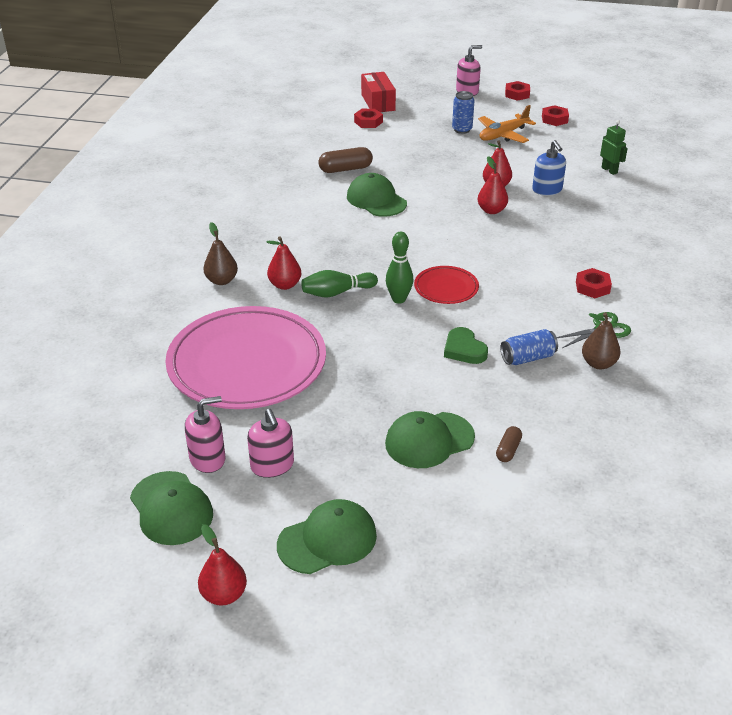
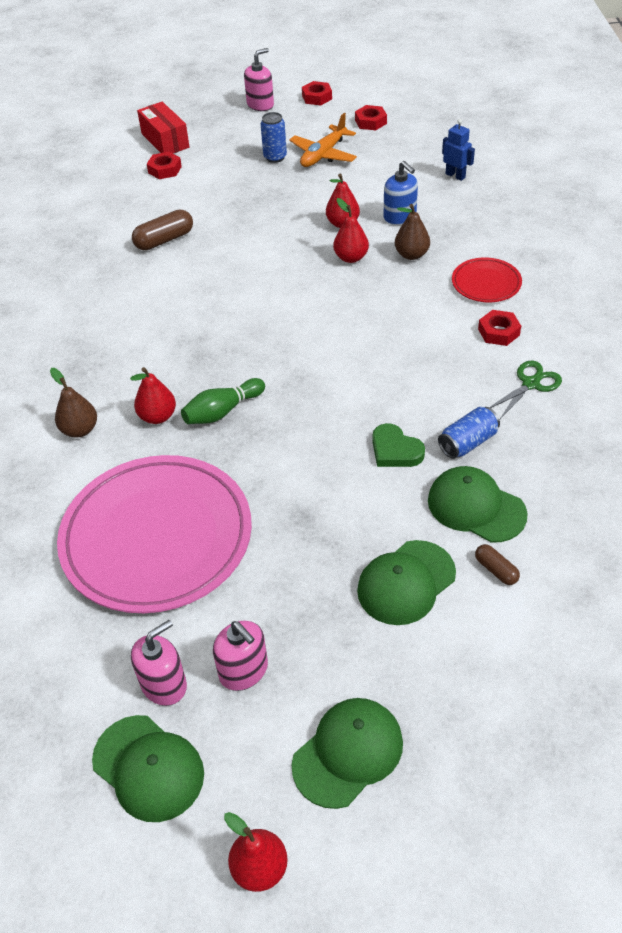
camera: 15 degrees left, 10 degrees up
(376, 200) = (216, 274): green cap -> green cap (476, 507)
(399, 299) = (296, 402): green bowling pin -> none
(446, 288) = (342, 373): red plate -> red plate (486, 283)
(508, 450) = (496, 570): brown capsule -> brown capsule turned 45 degrees counterclockwise
(598, 363) = (544, 429): brown pear -> brown pear (411, 255)
(609, 170) = (455, 175): green robot -> blue robot

